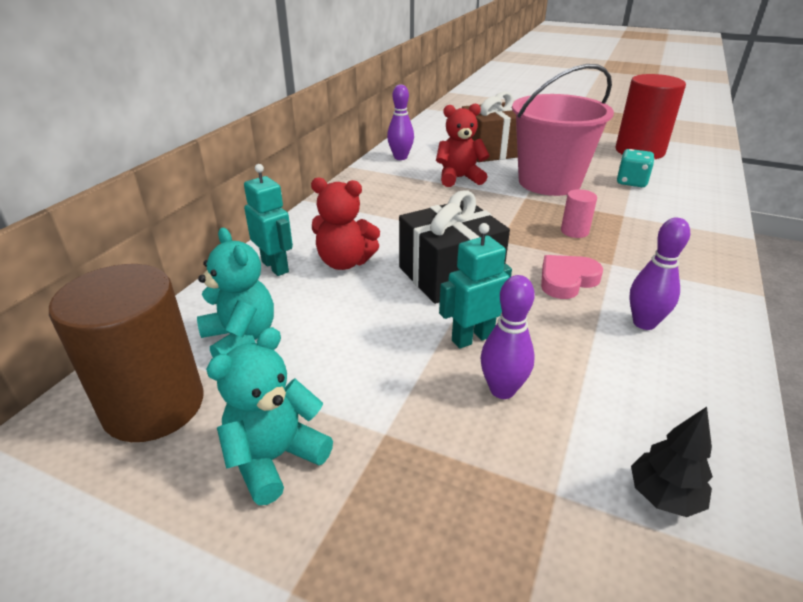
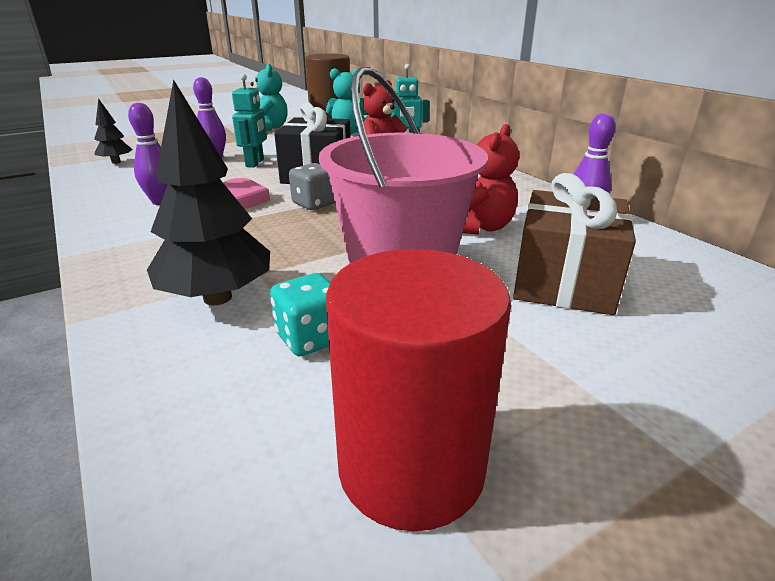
camera: 125 degrees right, 5 degrees down
(514, 243) = (314, 204): none -> grey dice
(574, 231) = (284, 232): pink cylinder -> none
(660, 214) = (217, 298): none -> black tree

